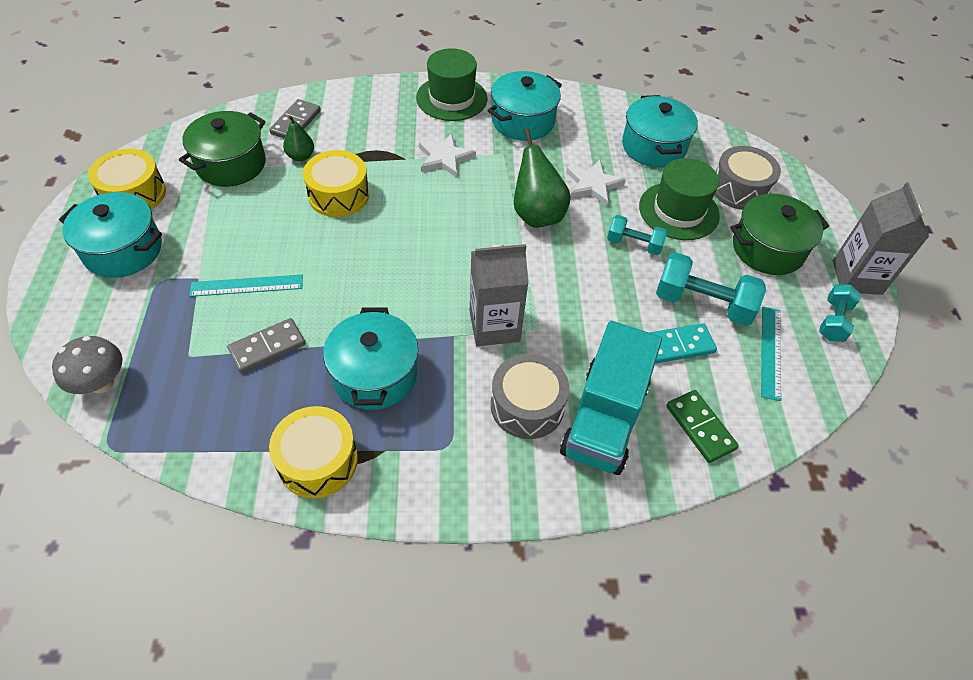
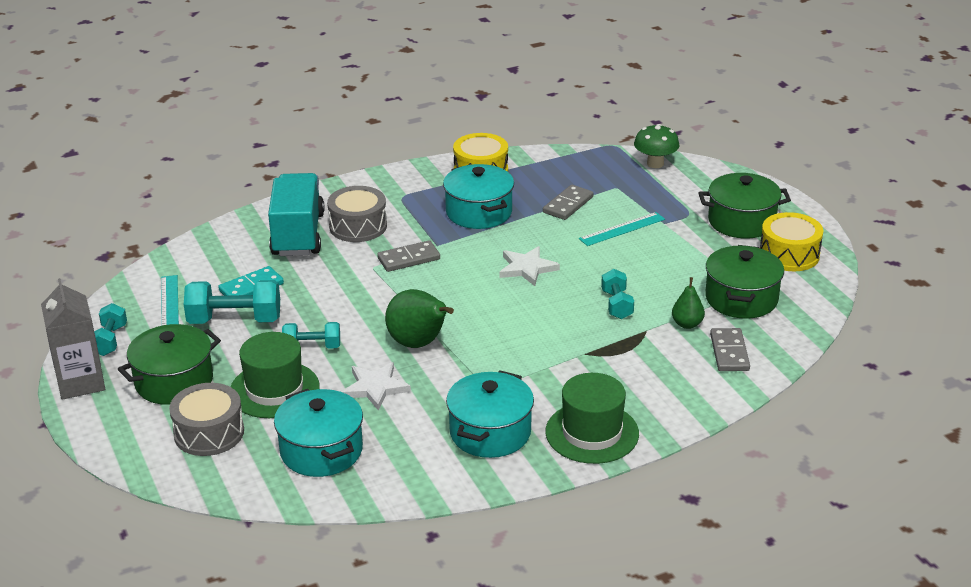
camera: 160 degrees right, 20 degrees down
(101, 383) = (655, 164): grey mushroom -> green mushroom
(123, 250) = (741, 221): turquoise pot -> green pot
(339, 195) = (617, 305): yellow drum -> turquoise dumbbell
(445, 158) = (546, 366): white star -> white star (527, 268)
(494, 326) = (409, 259): grey carton -> grey domino
(700, 427) = (224, 248): green domino -> none

